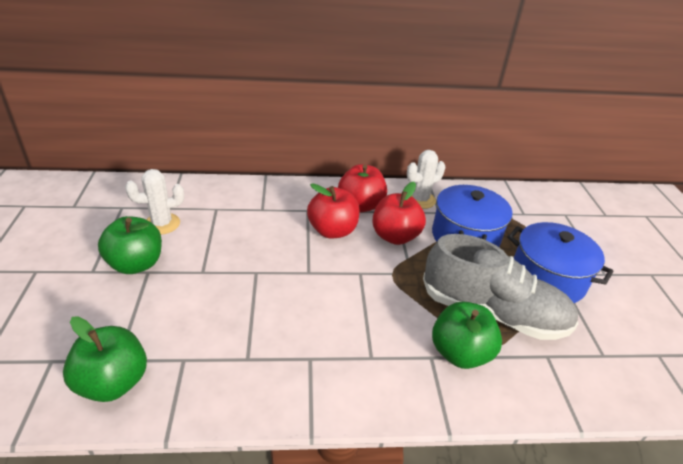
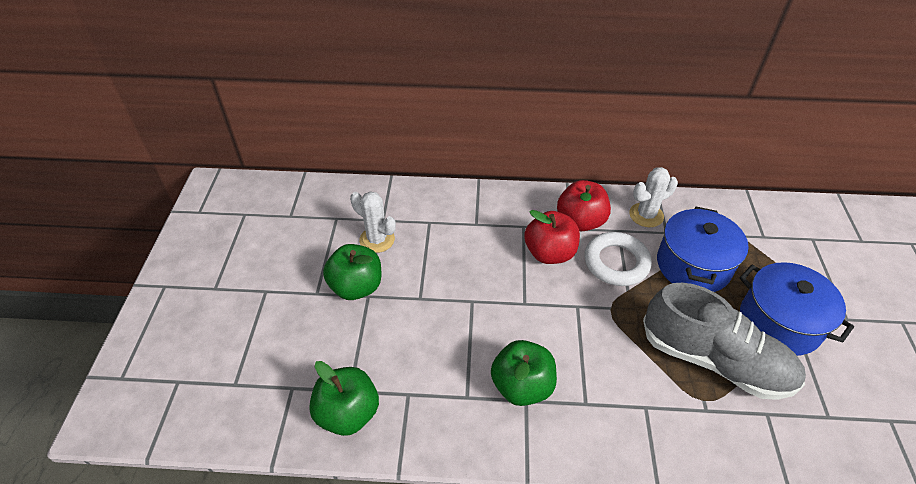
camera: 10 degrees right, 10 degrees up
(162, 224) = (377, 240): white cactus -> white cactus turned 45 degrees clockwise
(395, 236) = (616, 262): red apple -> white ring
(460, 353) = (675, 404): green apple -> green apple (522, 386)

